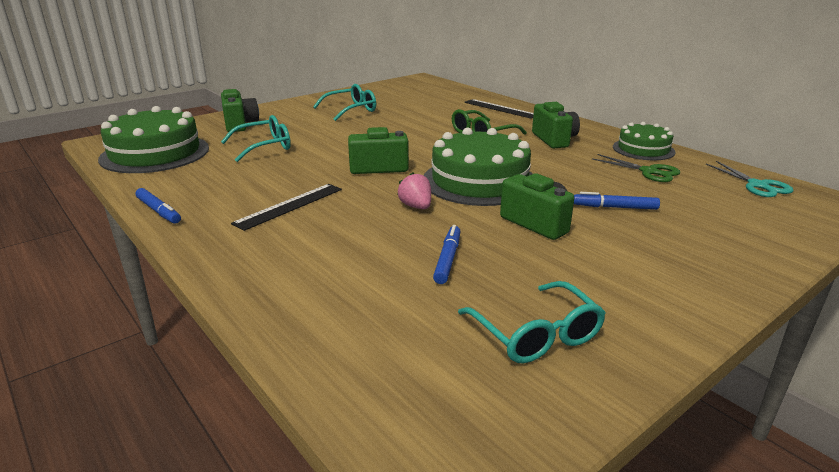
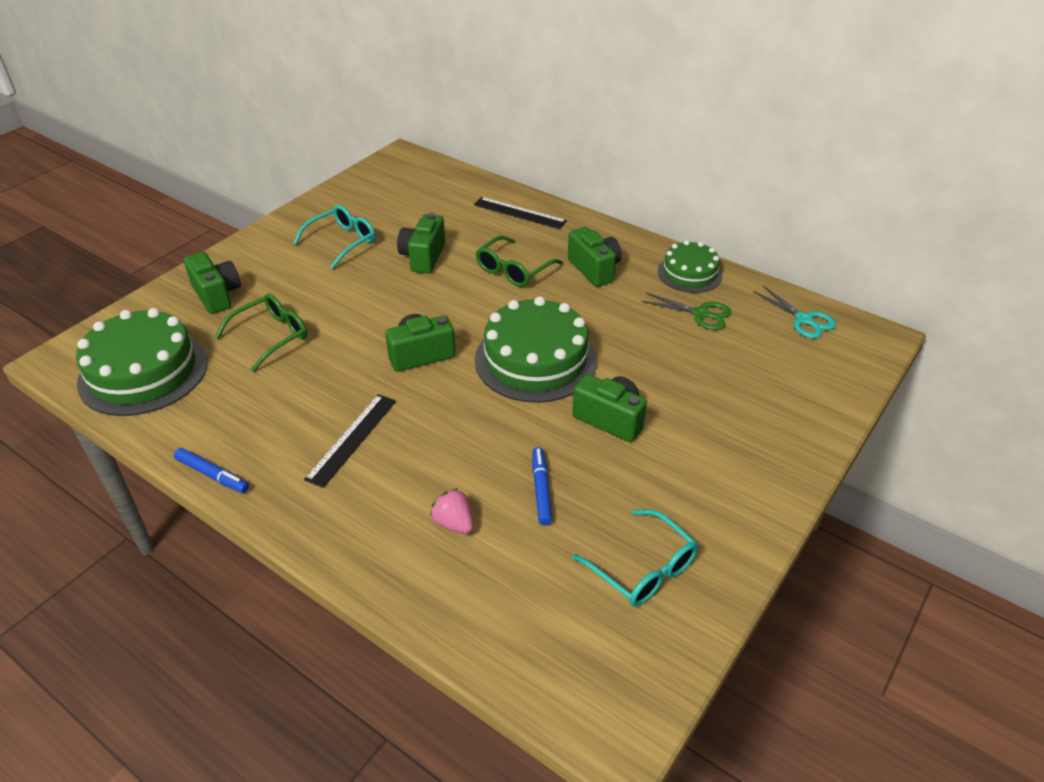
camera: 15 degrees left, 15 degrees up
(264, 147) = (271, 336): turquoise glasses -> green glasses
(410, 122) = (423, 257): none -> green camera
(416, 206) = (484, 415): pink strawberry -> pink strawberry (454, 523)
(615, 207) = (677, 380): blue marker -> none

